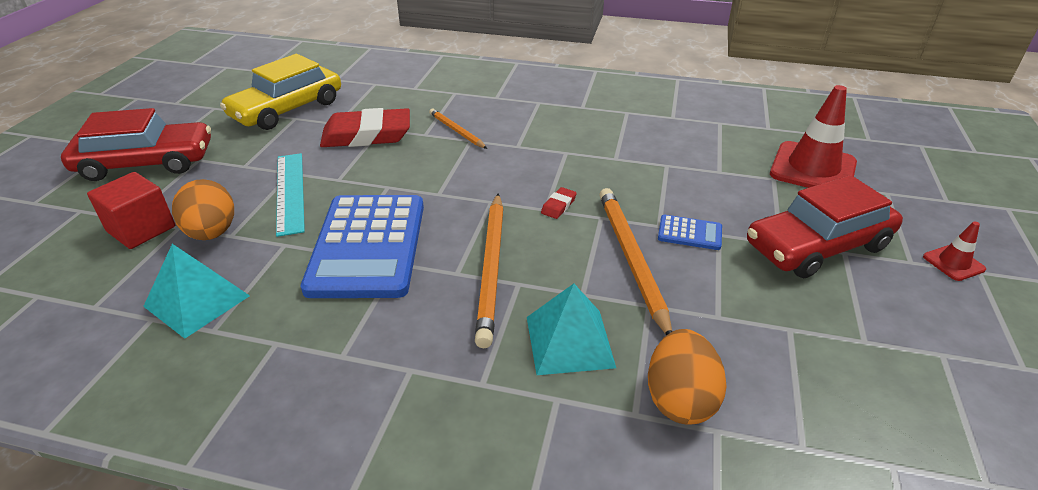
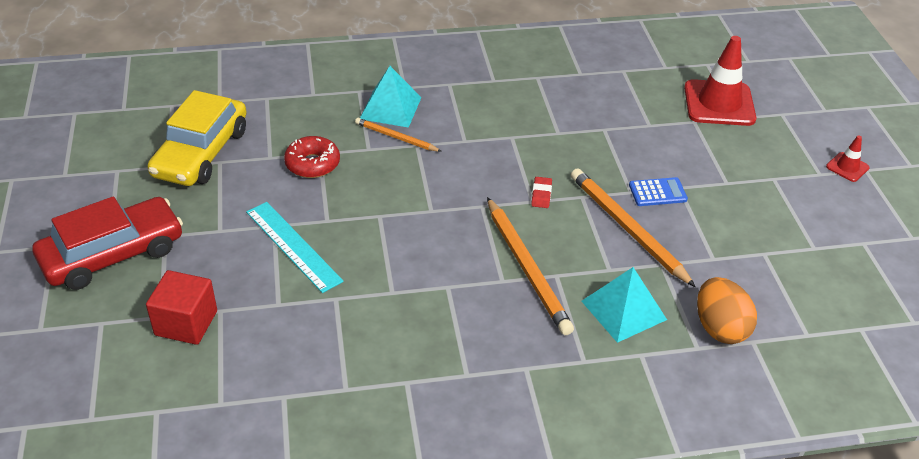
camera: 25 degrees left, 5 degrees up
(197, 301) = (308, 370): turquoise pyramid -> turquoise pyramid (390, 108)
(212, 233) = (259, 307): orange egg -> none
(367, 135) = (312, 164): red eraser -> red donut
(368, 246) = (410, 278): blue calculator -> none
(817, 246) = (753, 178): red car -> none

